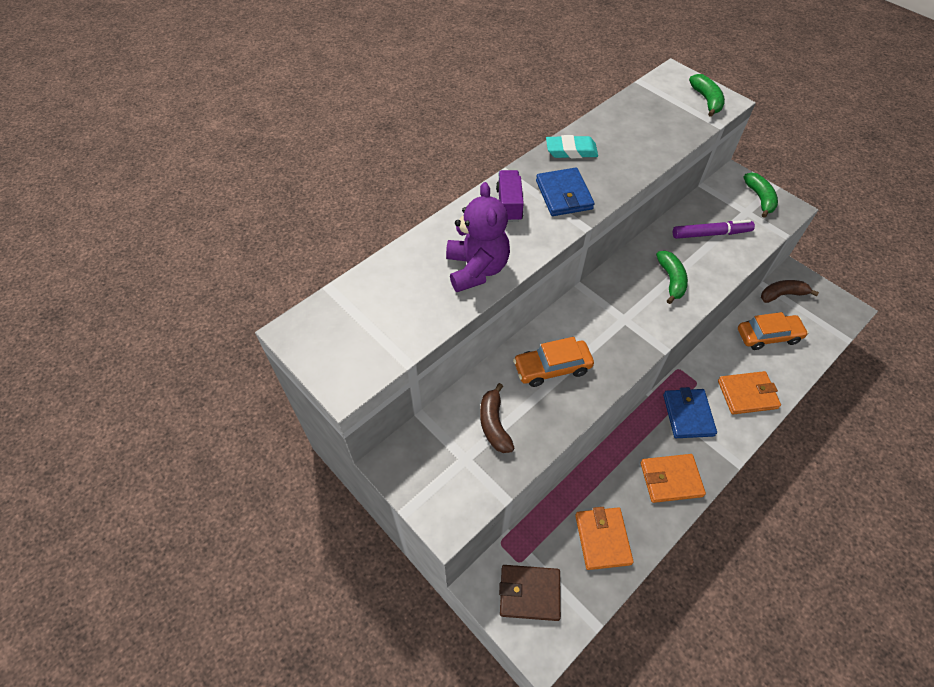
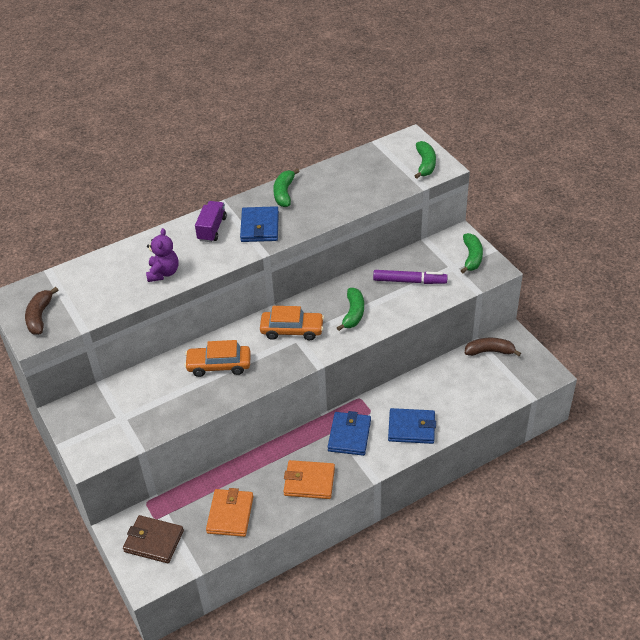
camera: 15 degrees right, 10 degrees down
(476, 269) = (163, 273): purple teddy bear -> purple teddy bear, size x0.67
(494, 424) = (154, 398): brown banana -> brown banana (40, 316)
(571, 151) = (284, 193): turquoise eraser -> green banana
(747, 394) = (411, 428): orange wallet -> blue wallet
(768, 336) = (457, 384): orange car -> orange car (292, 330)

